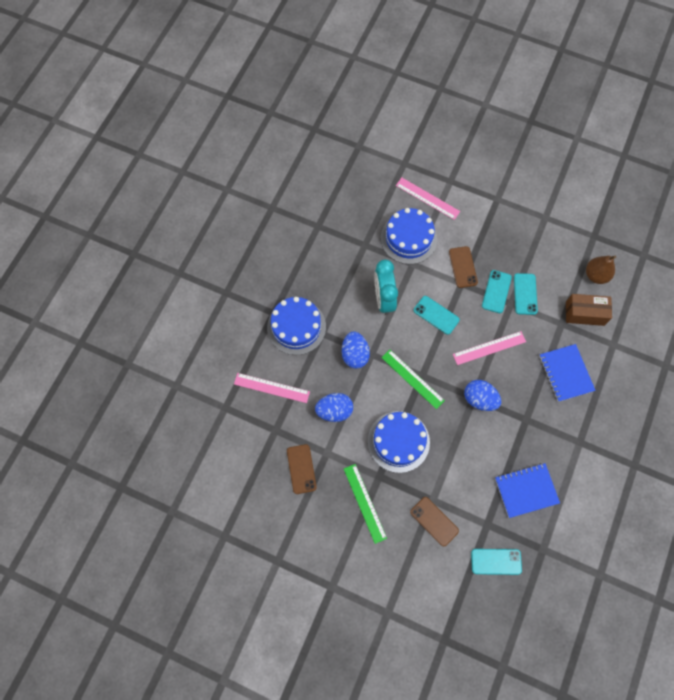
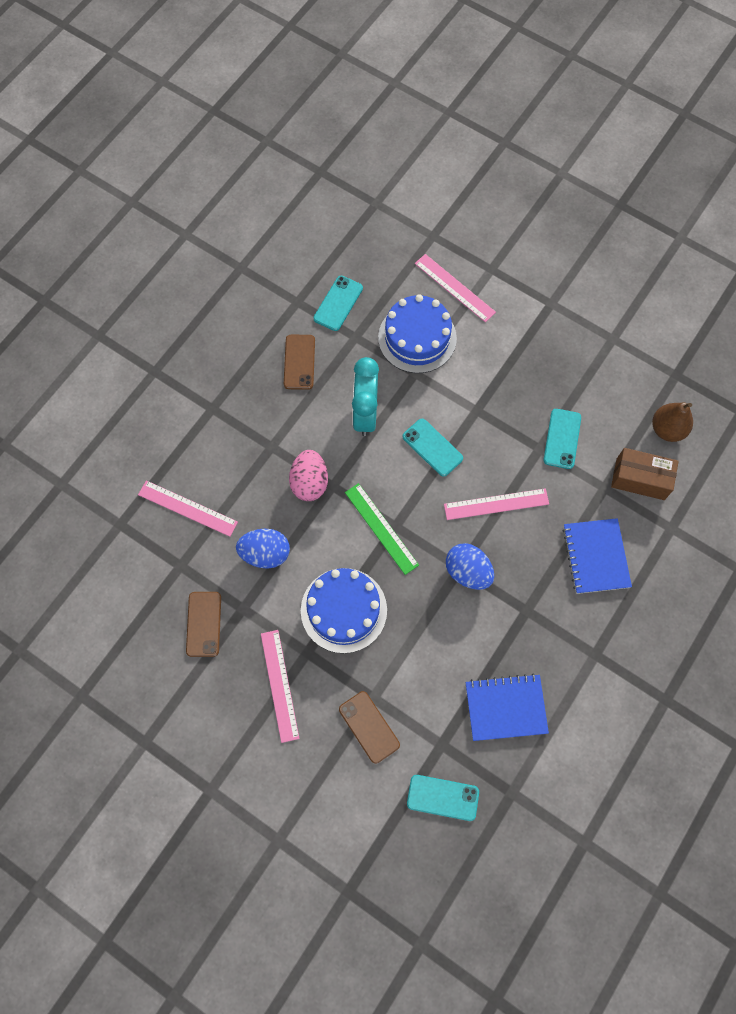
camera: 10 degrees right, 0 degrees up
(296, 327) = (238, 432): blue cake -> none
(355, 354) = (309, 482): blue egg -> pink egg
(365, 503) = (279, 685): green ruler -> pink ruler
(463, 267) = (483, 388): brown phone -> brown phone (299, 362)
(496, 291) = (522, 429): turquoise phone -> turquoise phone (338, 303)

